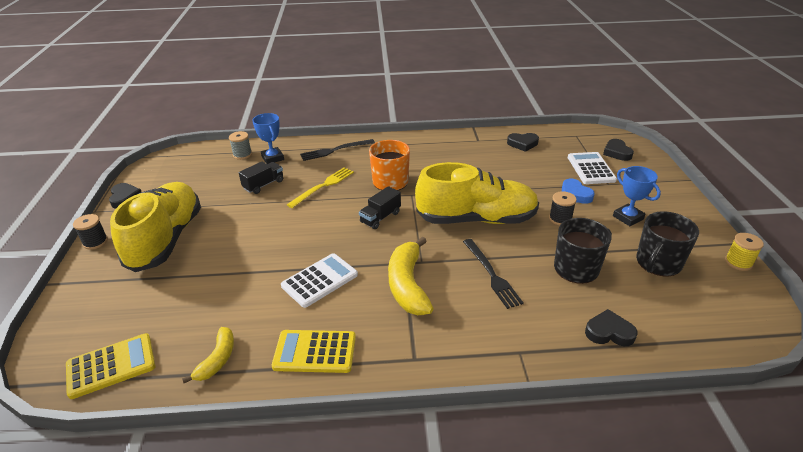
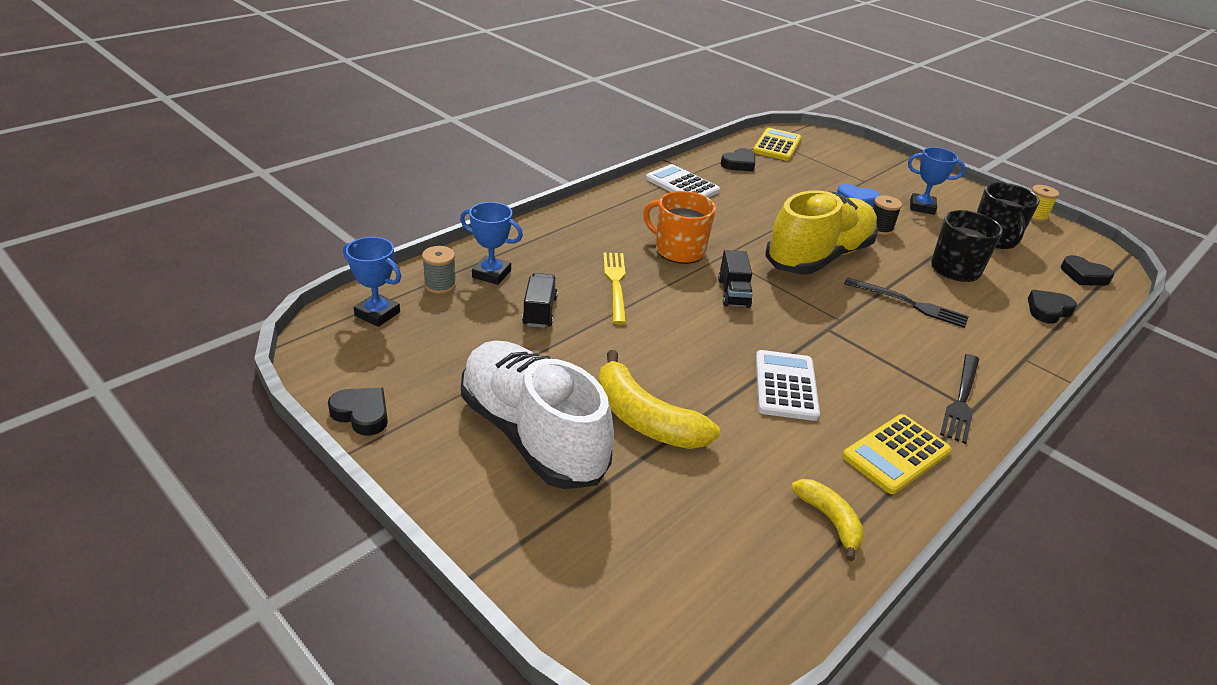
camera: 45 degrees left, 0 degrees up
(95, 242) = (432, 491): black spool -> none
(111, 366) = (737, 605): yellow calculator -> yellow calculator (777, 145)
(166, 239) = (532, 434): yellow shoe -> white shoe
(197, 158) = (377, 314): none -> blue trophy
(335, 150) = (556, 236): black fork -> black fork (961, 400)
(407, 285) = (865, 348): yellow banana -> yellow banana (644, 419)
(590, 169) = (831, 171): white calculator -> white calculator (682, 185)
(617, 152) = (827, 148): black heart -> black heart (1084, 275)

